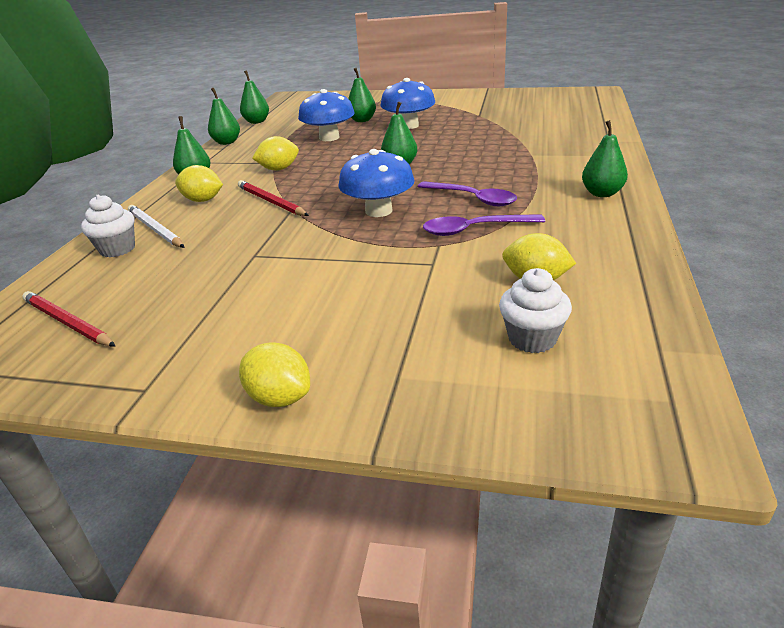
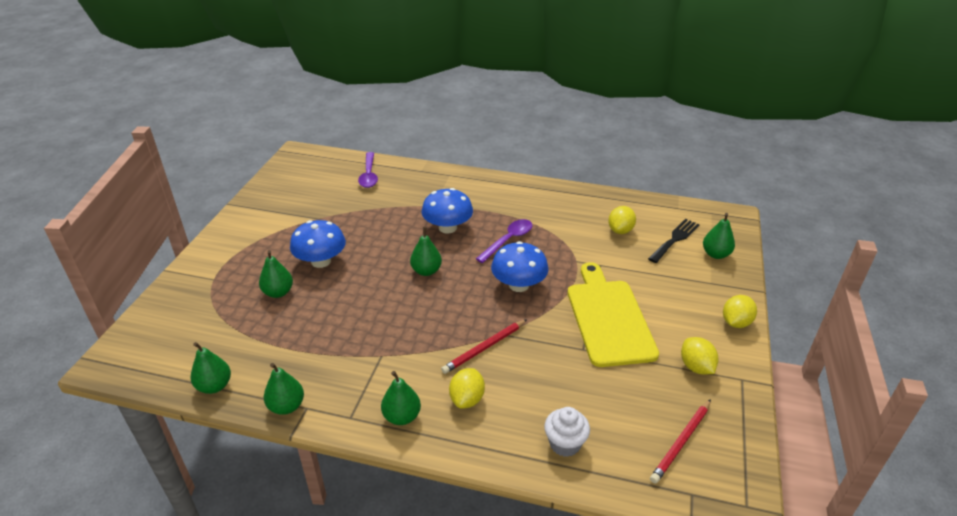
camera: 90 degrees left, 5 degrees up
(155, 229) = (528, 424): white pencil -> none
(279, 169) = (403, 349): yellow lemon -> yellow lemon (696, 367)
(308, 271) = (609, 318): none -> yellow cutting board
(329, 138) = (324, 316): blue mushroom -> blue mushroom (447, 227)
(474, 229) = (557, 244): purple spoon -> purple spoon (369, 175)
(532, 339) = (675, 239): white cupcake -> black fork
(602, 193) = (514, 191): green pear -> green pear (715, 254)

